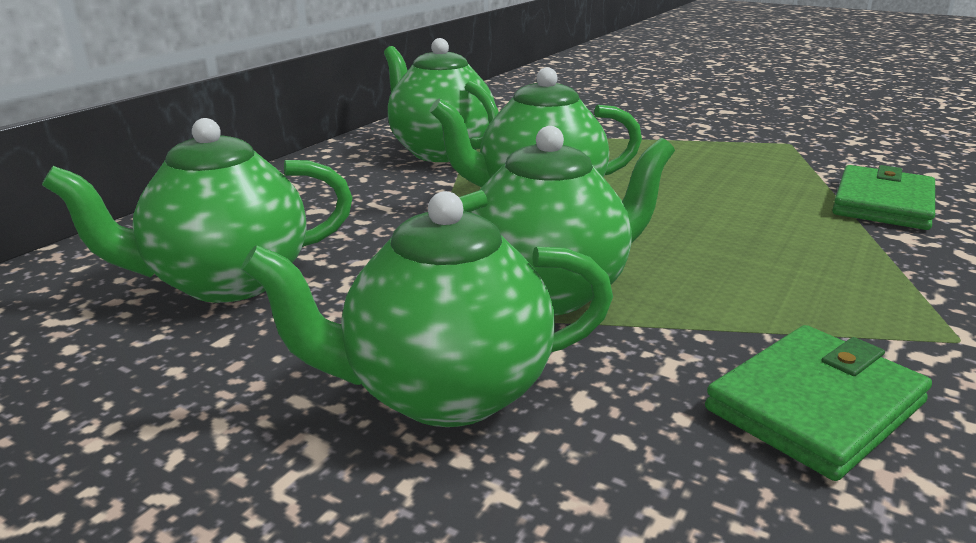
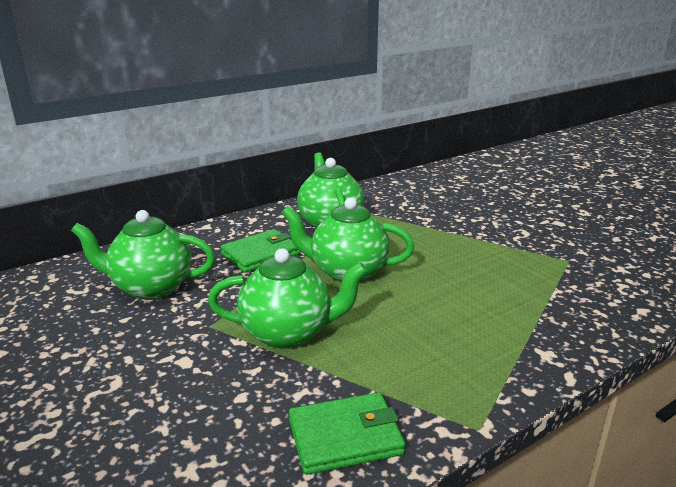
camera: 25 degrees right, 0 degrees up
(444, 392) = (186, 374): green teapot -> none
(882, 203) = (566, 325): green wallet -> green wallet (260, 254)

